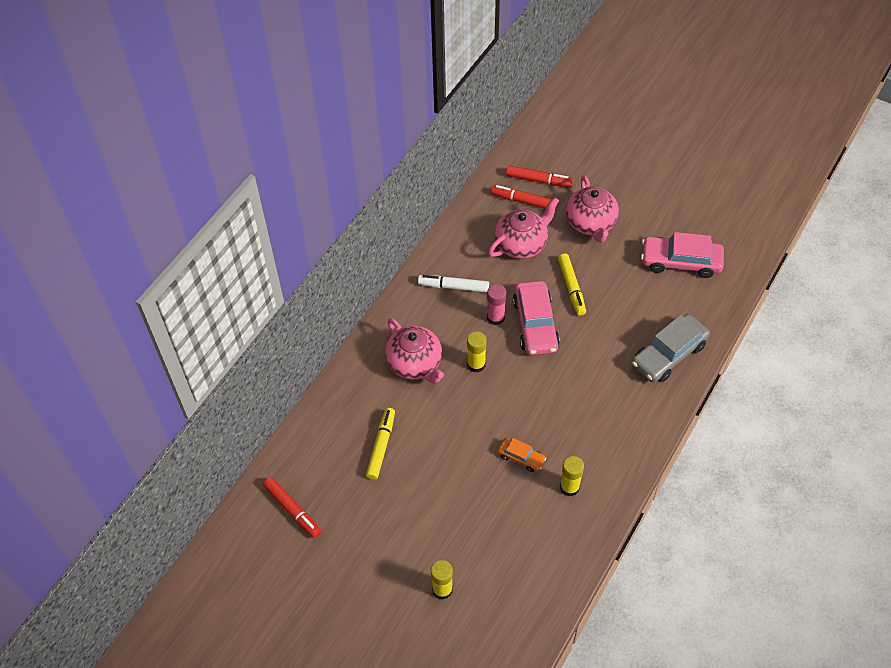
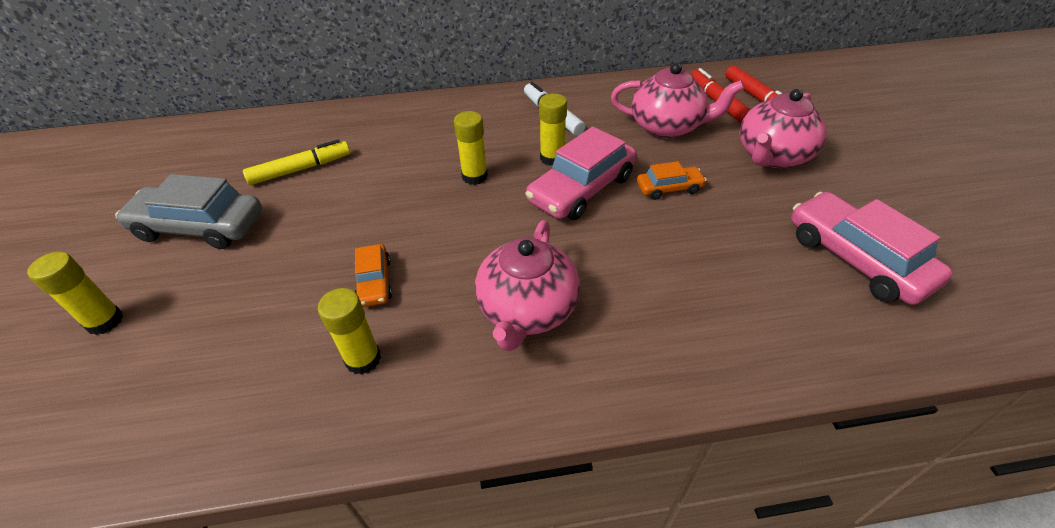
camera: 50 degrees right, 10 degrees down
(292, 510) = (175, 156): red marker -> none
(415, 363) = (429, 139): pink teapot -> pink teapot (527, 310)
(495, 317) = (552, 158): pink glue stick -> yellow glue stick
(571, 287) = (669, 188): yellow marker -> orange car
(668, 354) = (703, 337): grey car -> grey car (200, 226)

